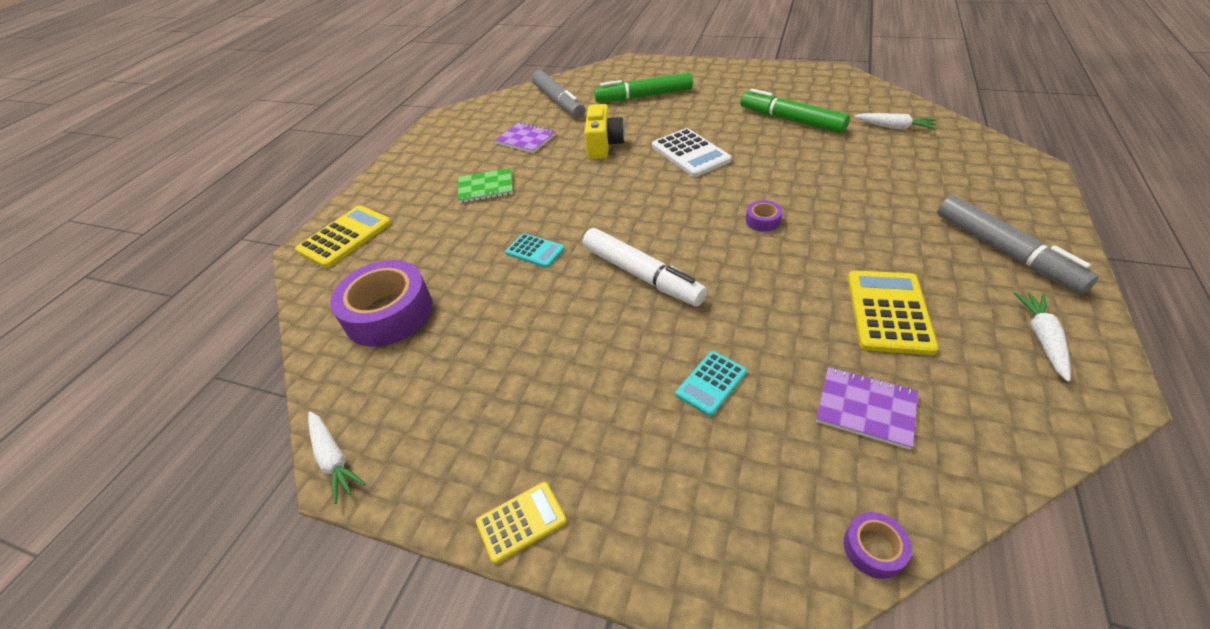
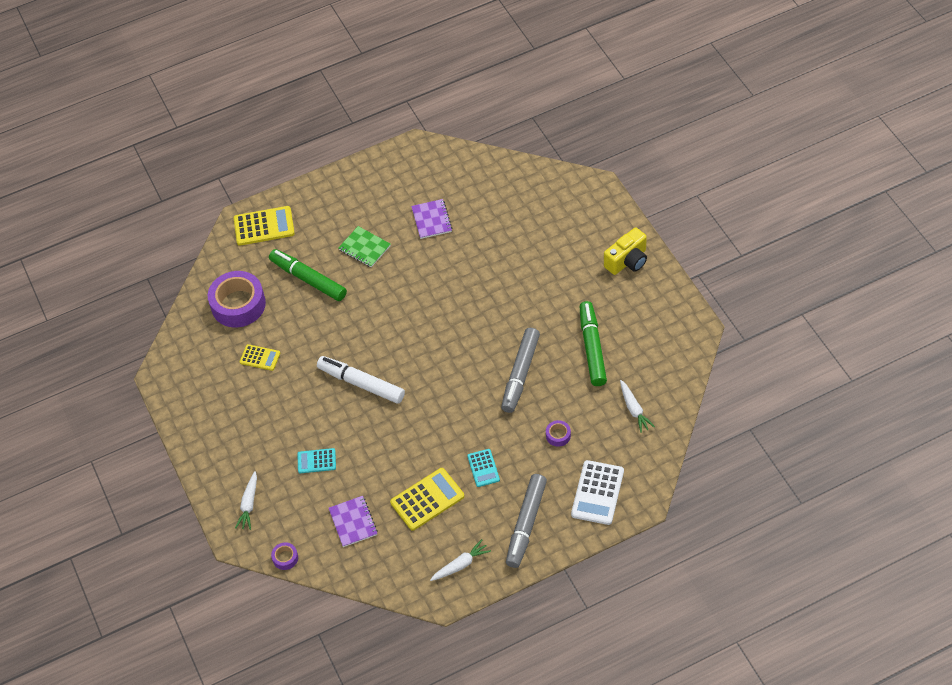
camera: 45 degrees right, 10 degrees up
(334, 459) = (160, 367): white carrot -> white carrot (249, 504)
(521, 522) = (196, 450): yellow calculator -> yellow calculator (260, 358)
(535, 251) = (335, 323): turquoise calculator -> turquoise calculator (483, 468)
(559, 102) = (495, 195): grey marker -> grey marker (520, 374)
(603, 145) = (464, 268): yellow camera -> yellow camera (627, 261)
(642, 275) = (361, 384): white marker -> white marker turned 120 degrees clockwise
(644, 96) = (549, 239): green marker -> green marker (308, 279)
(690, 153) = (497, 321): white calculator -> white calculator (597, 493)
(762, 221) = (457, 404): purple tape -> purple tape (558, 435)

